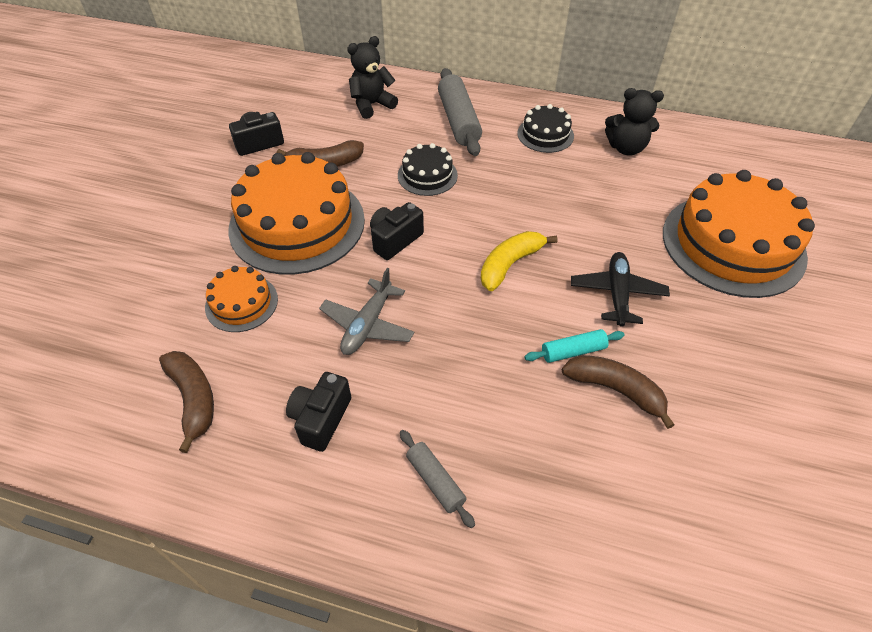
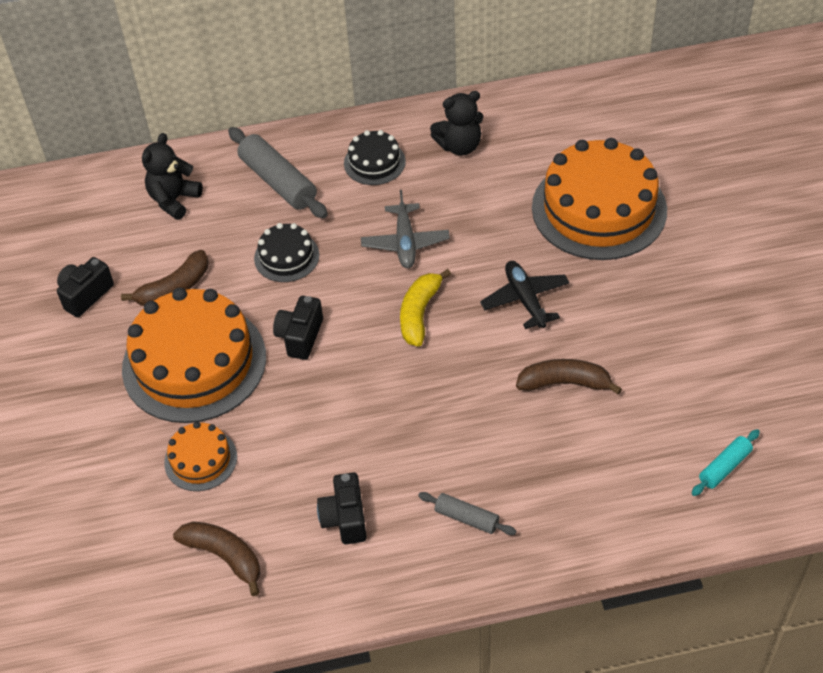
camera: 25 degrees left, 0 degrees up
(368, 325) = (330, 425): grey plane -> grey plane (405, 242)
(573, 351) = (515, 367): turquoise rolling pin -> turquoise rolling pin (724, 467)

